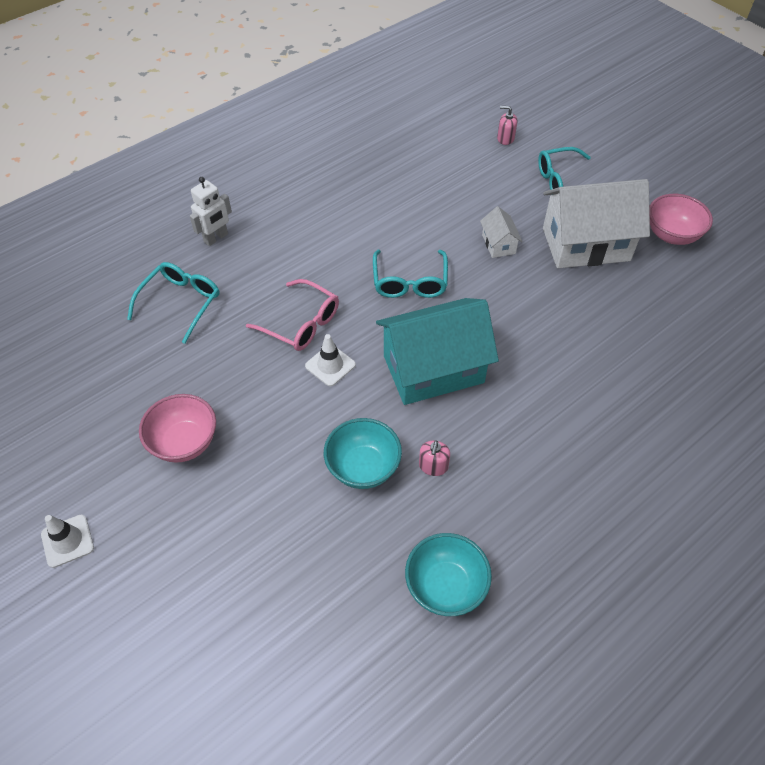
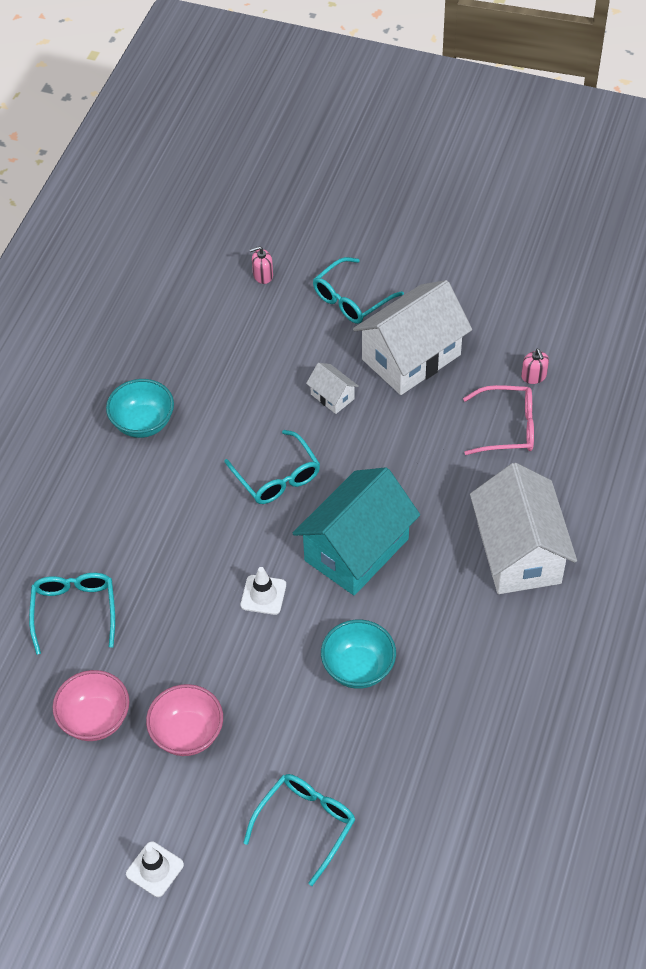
camera: 30 degrees left, 0 degrees up
(216, 238) = (54, 528): white robot -> none
(216, 579) = (306, 824): none -> turquoise glasses
(301, 324) = (207, 570): pink glasses -> pink glasses (508, 427)
(433, 466) = (415, 634): pink soap dispenser -> pink soap dispenser (533, 376)
(445, 586) = (489, 723): turquoise bowl -> turquoise bowl (143, 423)
(577, 445) = (519, 552): none -> white house
(671, 235) = (481, 309): pink bowl -> pink bowl (95, 719)

